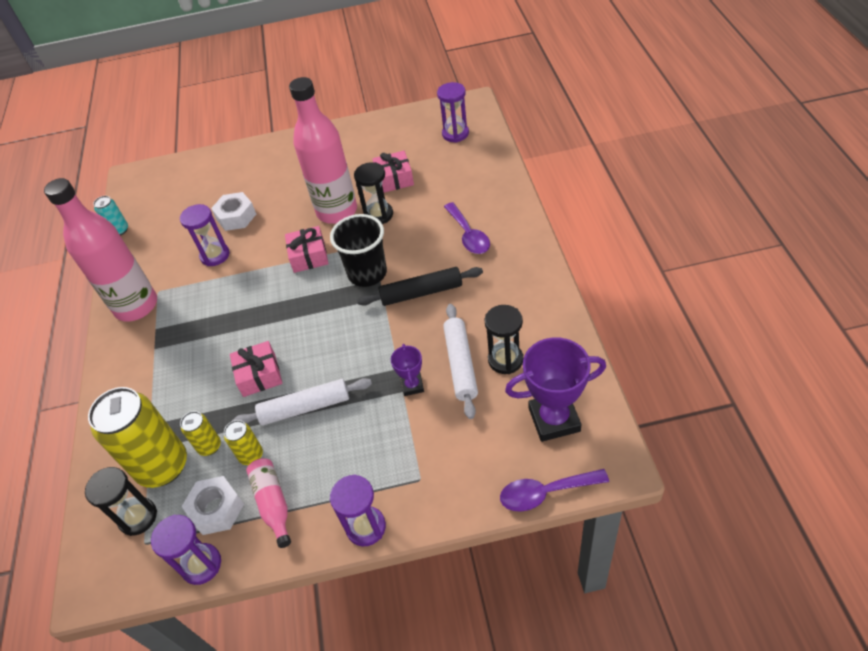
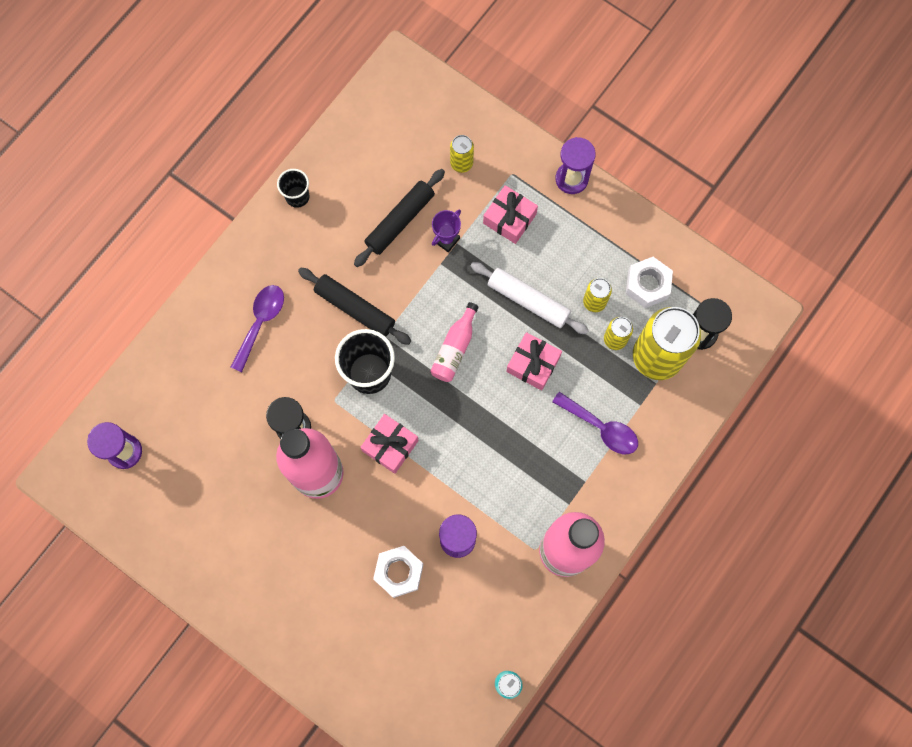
camera: 140 degrees left, 25 degrees up
(201, 565) = (685, 257): purple hourglass -> none
(273, 503) = (610, 252): pink bottle -> pink bottle (455, 348)
(394, 179) = (235, 456): pink gift -> pink gift (509, 218)
(460, 364) = (400, 221): white rolling pin -> black rolling pin
(468, 445) = (461, 163): none -> yellow can
(505, 360) = (370, 192): black hourglass -> none
(546, 492) = (455, 92): purple spoon -> purple spoon (600, 427)
(548, 309) = (297, 196): none -> black cup
(554, 419) = (395, 124): purple trophy -> none

